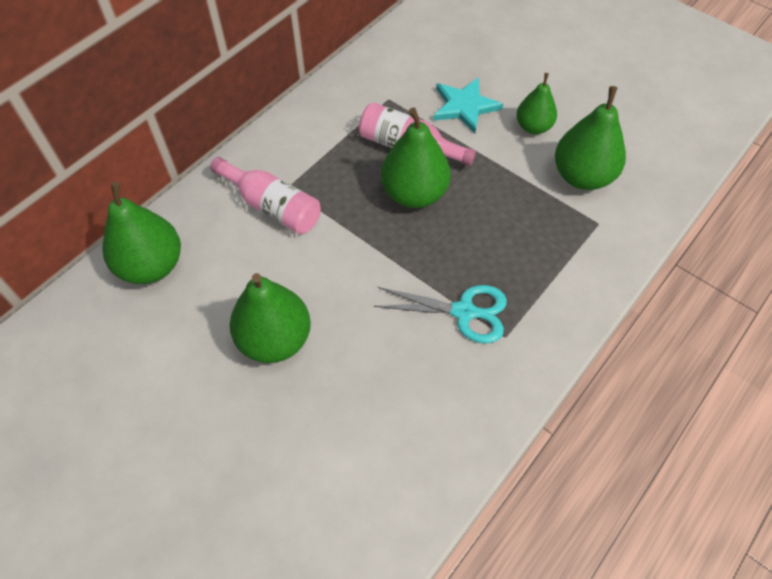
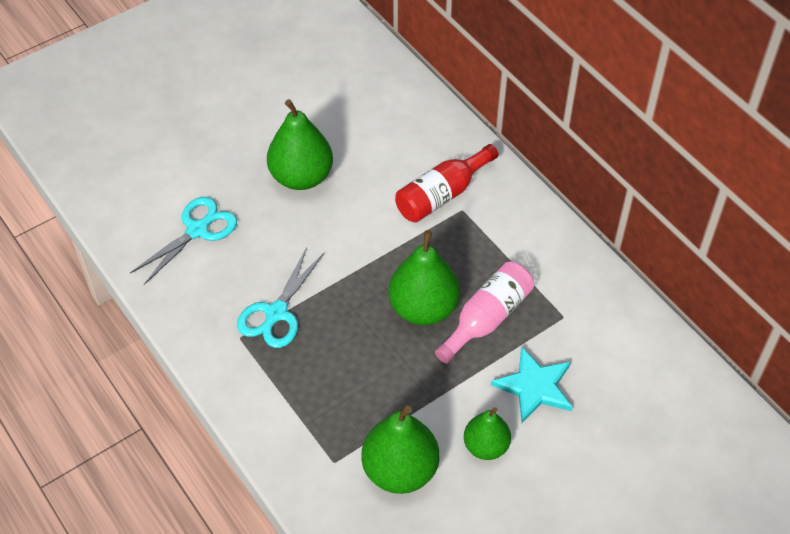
camera: 105 degrees right, 5 degrees down
(151, 266) = (403, 107): green pear -> none
(272, 206) = (442, 195): pink bottle -> red bottle
(380, 427) = (197, 230): none -> turquoise scissors

